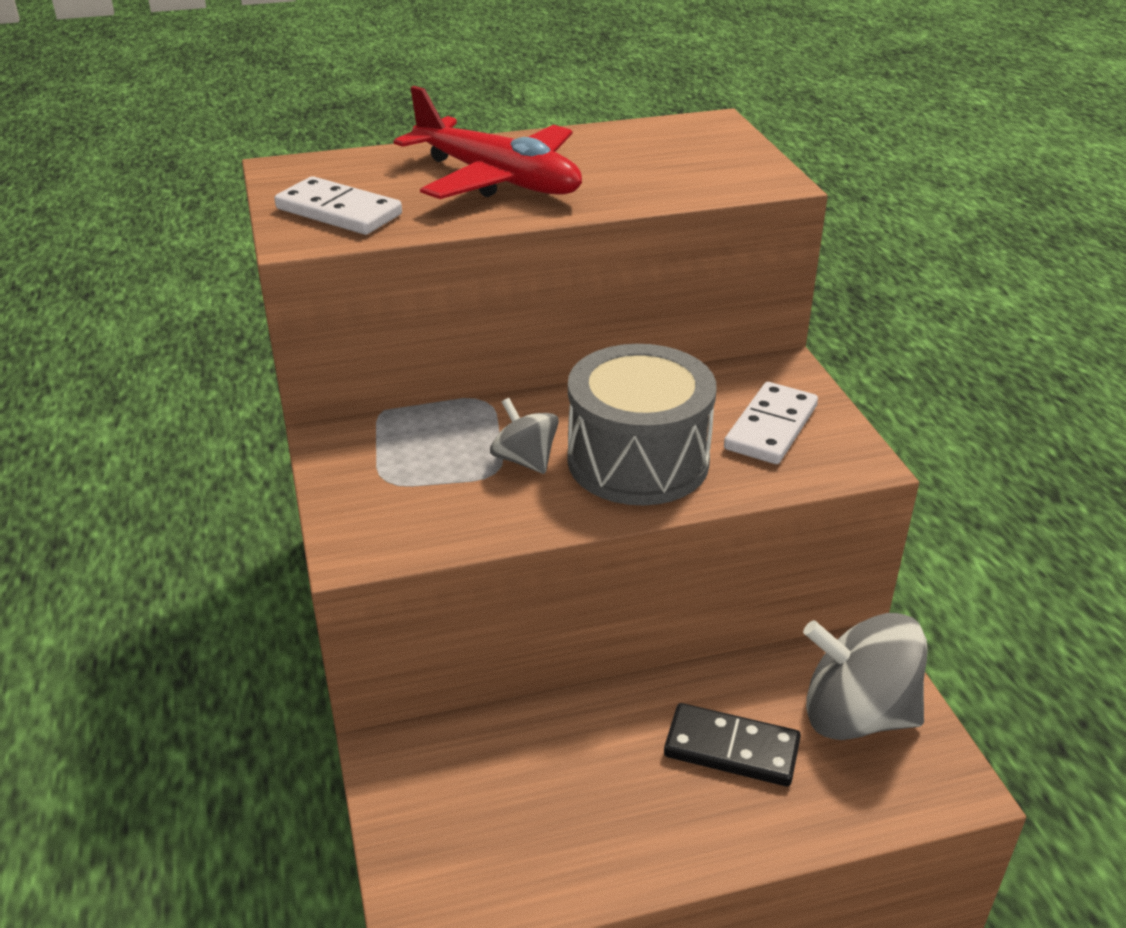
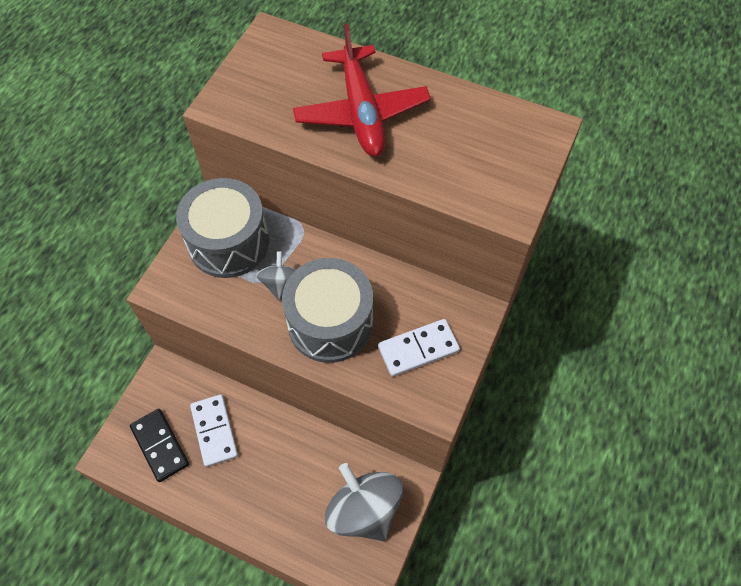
camera: 40 degrees right, 25 degrees up
(339, 211) = (256, 92): white domino -> white domino (214, 431)
(398, 459) = (229, 242): none -> grey drum
(731, 749) = (292, 480): black domino -> black domino (160, 446)

